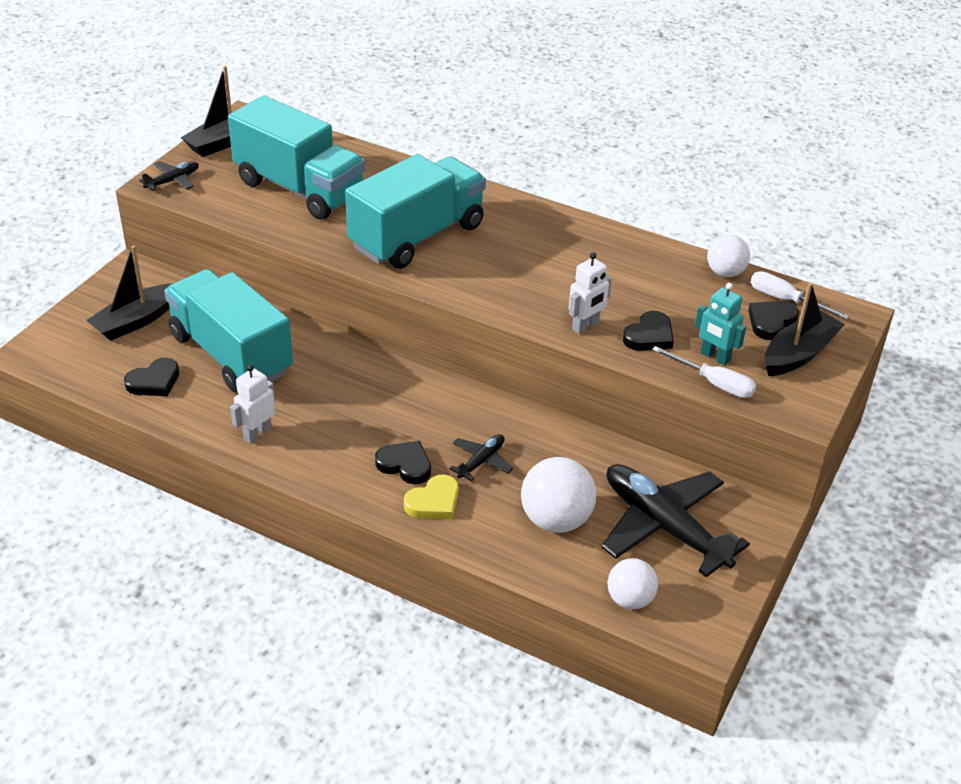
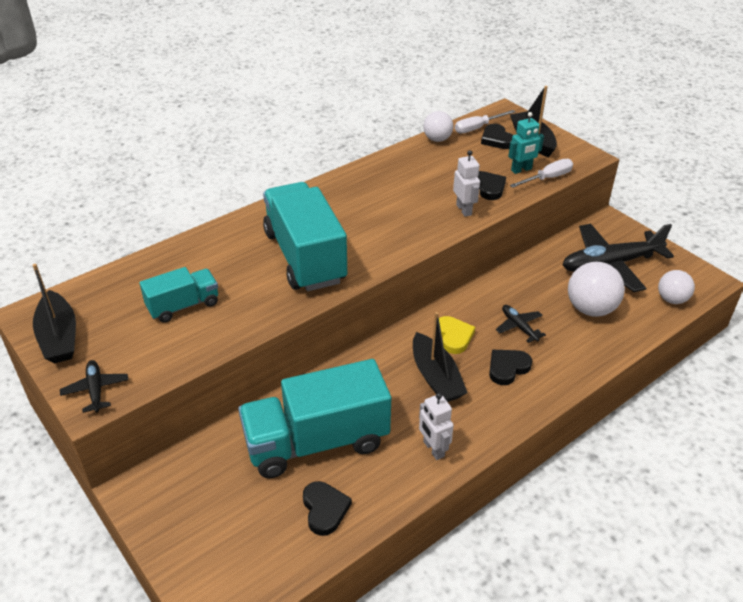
camera: 65 degrees left, 0 degrees up
(136, 321) = (222, 504): black boat -> black boat (436, 377)
(299, 189) = (183, 306): turquoise truck -> turquoise truck, size x0.52
(434, 502) = (553, 364): yellow heart -> yellow heart (453, 336)

